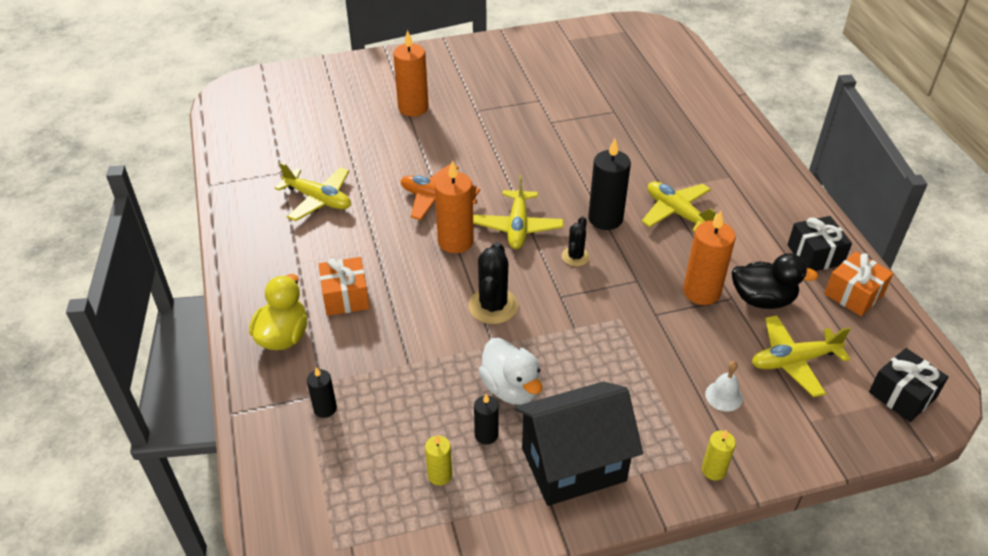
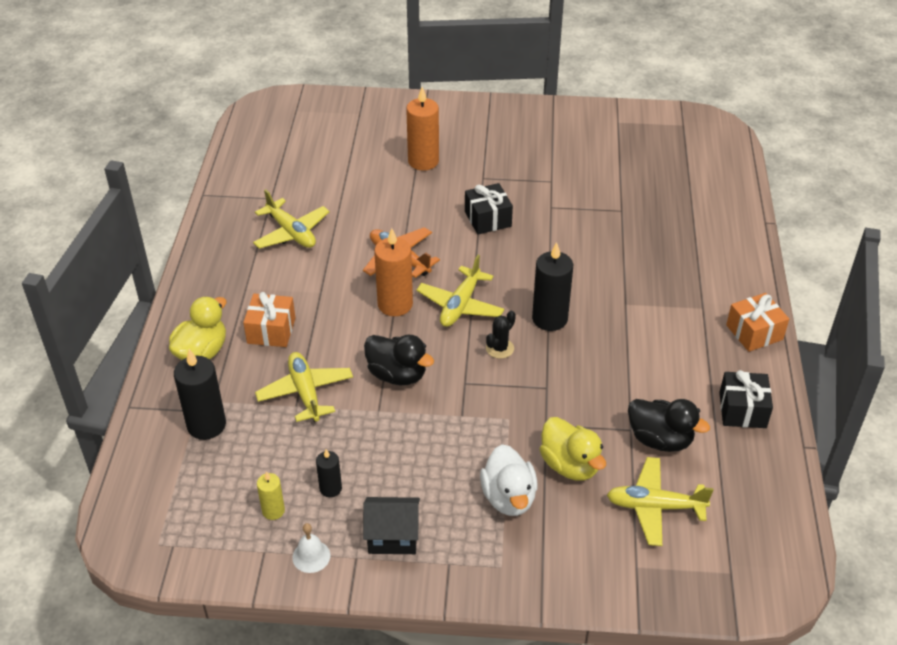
camera: 20 degrees right, 0 degrees up
(325, 408) = (206, 425): black candle -> black candle, size x1.83
(493, 306) = (397, 375): black cactus -> black duck
(511, 388) = (374, 454): white duck -> white duck (509, 497)
(573, 464) = (393, 537): black house -> black house, size x0.58
(676, 213) = (624, 331): yellow plane -> yellow plane (305, 392)
(698, 345) = (570, 465): none -> yellow duck
(701, 292) = (603, 415): orange candle -> none
(713, 470) = (516, 582): yellow candle -> none
(724, 396) = (566, 519): white bell -> white bell (311, 556)
(853, 294) = (758, 460): orange gift -> orange gift (754, 332)
(902, 395) = (744, 570): black gift -> black gift (488, 219)

